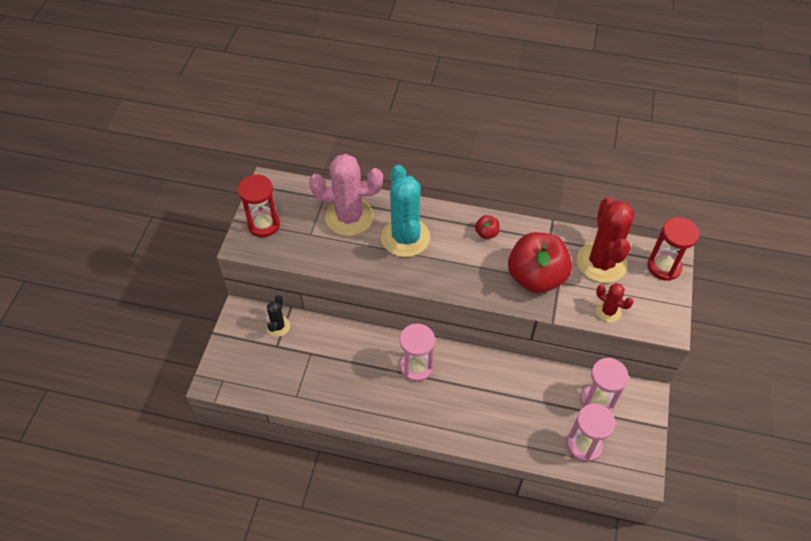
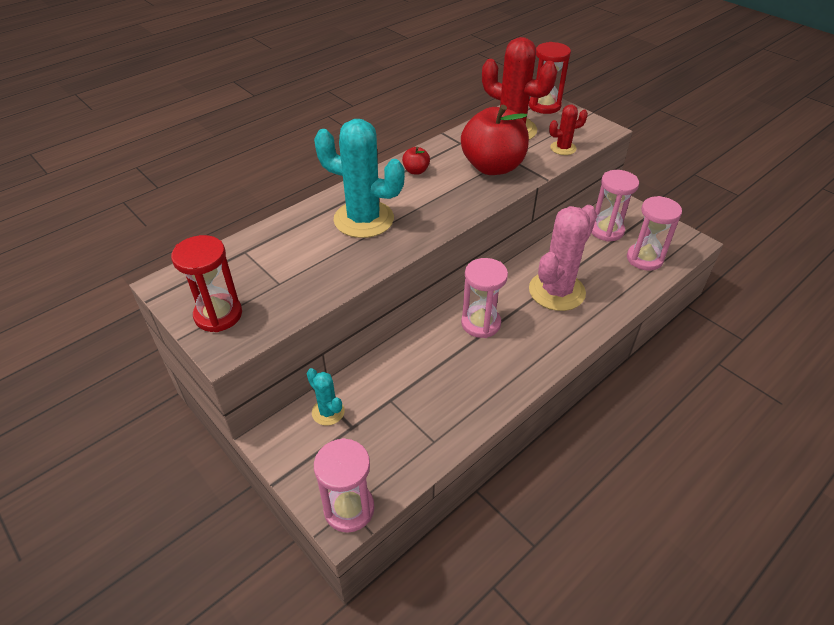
camera: 55 degrees left, 10 degrees down
(221, 380) = (349, 509): none -> pink hourglass
(278, 326) = (328, 412): black cactus -> turquoise cactus
(349, 217) = (293, 245): pink cactus -> pink cactus (556, 291)

